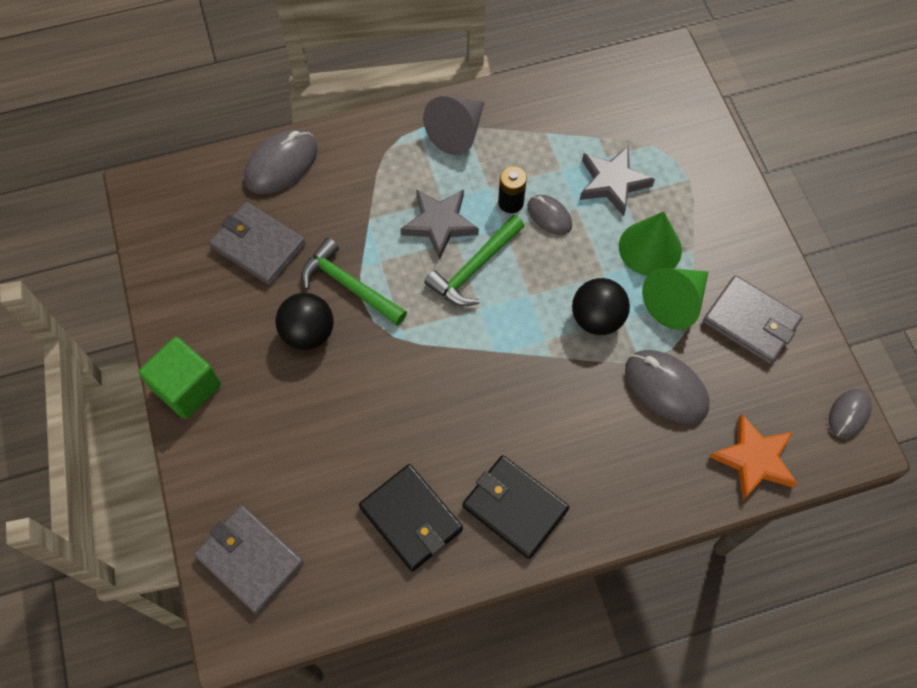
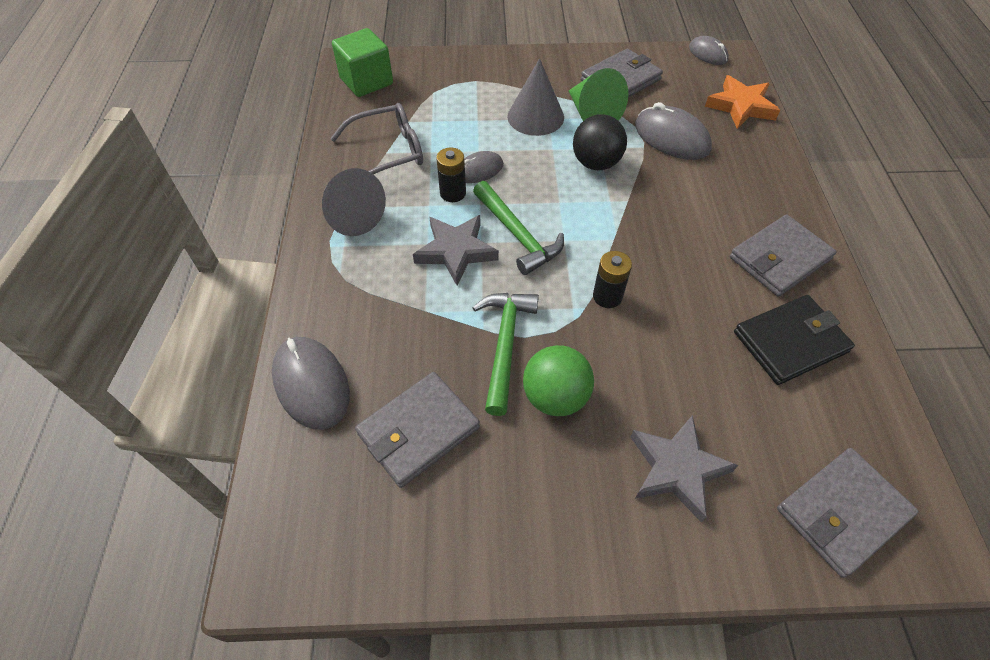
camera: 75 degrees left, 10 degrees down
(187, 387) = (602, 554): green cube -> green cube (366, 81)
(308, 333) = (555, 397): black ball -> green ball
(349, 285) = (505, 345): green hammer -> green hammer turned 135 degrees clockwise
(422, 356) = (607, 296): none -> black battery
(514, 508) = (779, 259): black wallet -> grey wallet
(546, 134) = (387, 153): none -> grey glasses
(612, 182) = (460, 123): grey star -> grey star (677, 469)
(650, 248) = (535, 117): green cone -> grey cone
(666, 388) = (671, 138): grey mouse -> grey mouse turned 75 degrees clockwise

